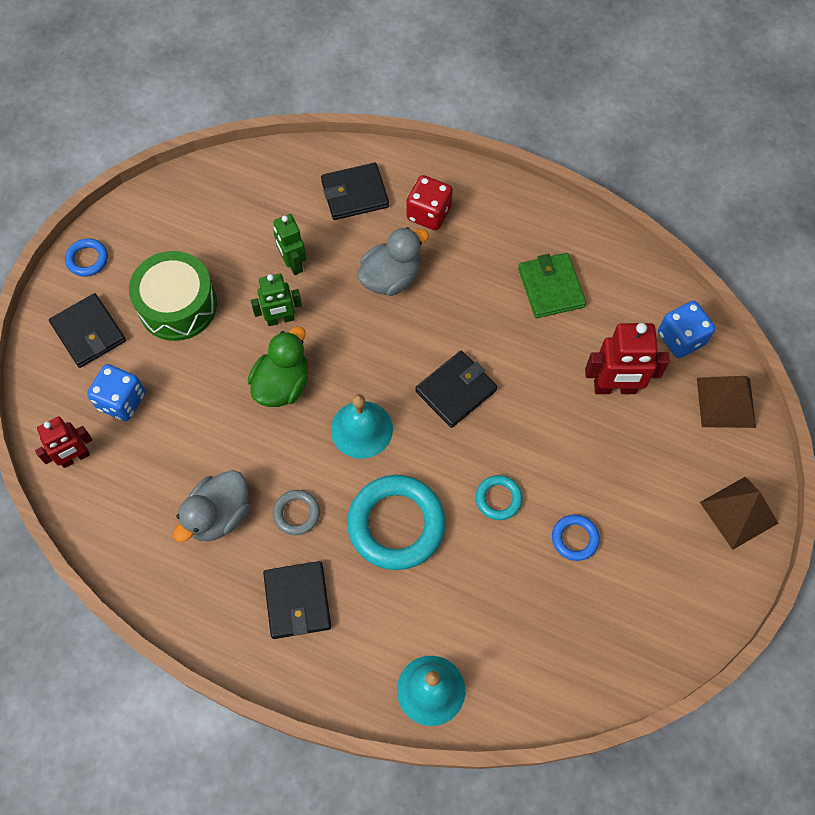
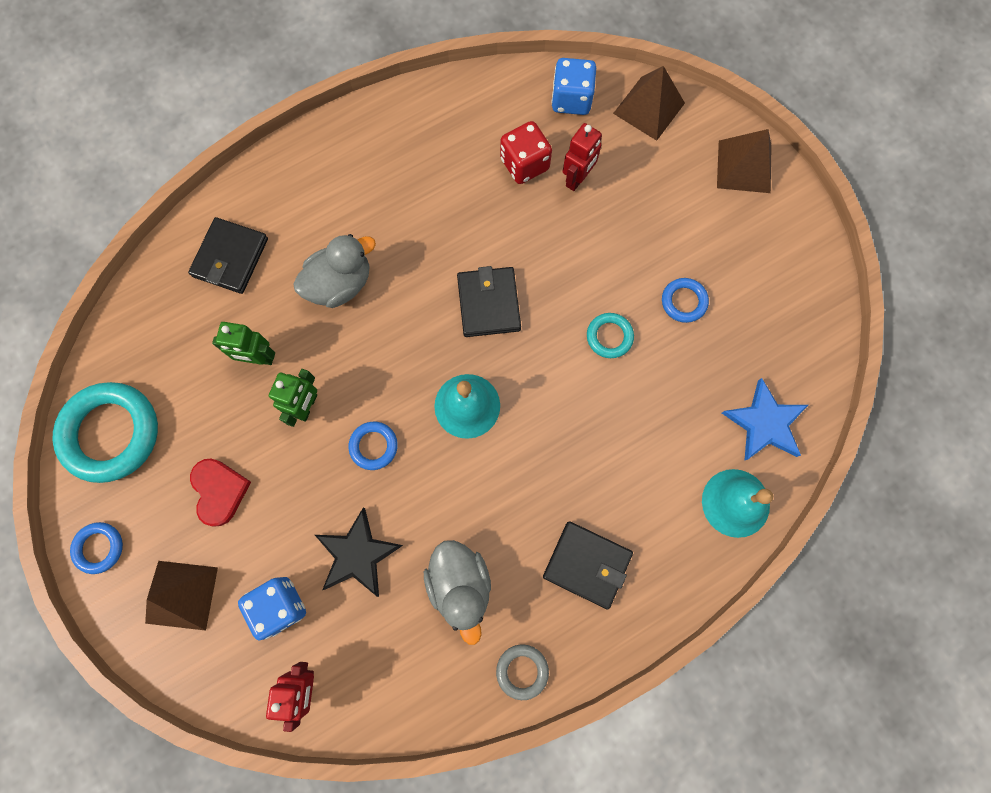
camera: 55 degrees left, 10 degrees up
(88, 332) = (182, 595): black wallet -> brown pyramid
(177, 305) = (219, 491): green drum -> red heart
(194, 428) = (358, 554): none -> black star
(282, 384) = (373, 446): green duck -> blue ring
(296, 514) = (506, 513): grey ring -> grey ring (522, 671)
(391, 278) = (340, 284): grey duck -> grey duck turned 60 degrees clockwise
(396, 524) = (575, 435): turquoise ring -> turquoise ring (111, 433)
(428, 213) = (302, 209): red dice -> red dice (524, 164)
(518, 672) = (764, 423): none -> blue star
(551, 287) = (451, 162): green wallet -> none
(615, 388) = (577, 179): red robot -> red robot, size x0.66

